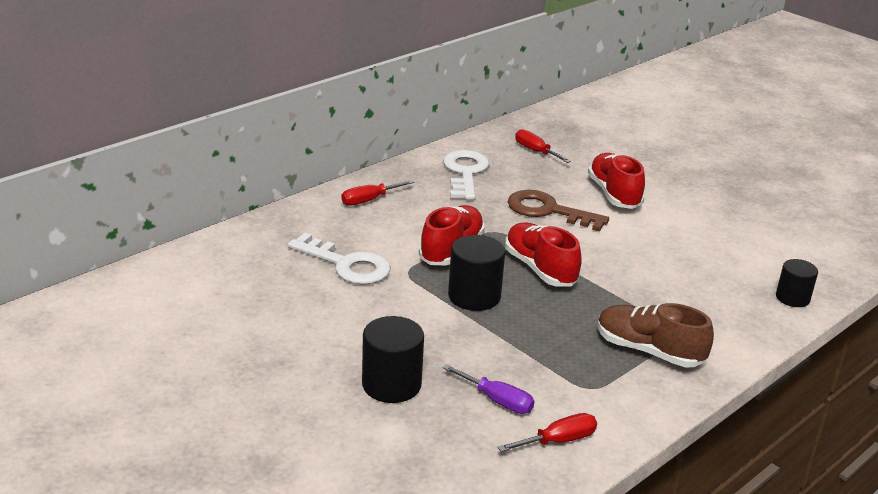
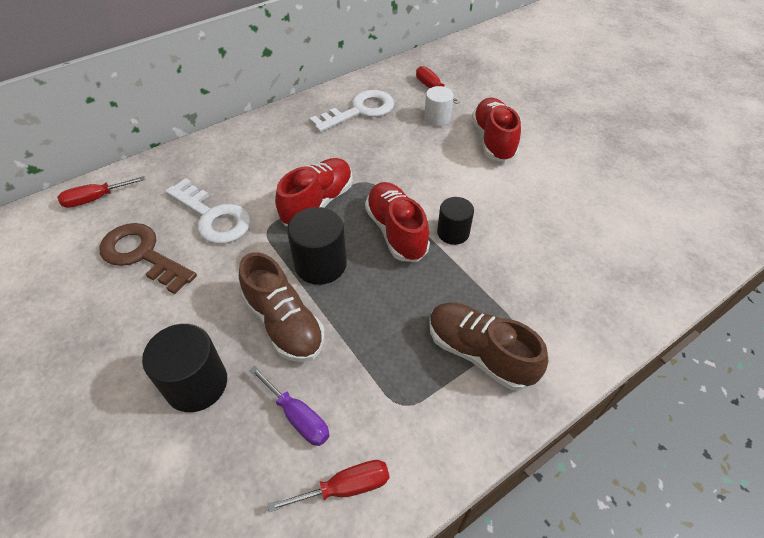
camera: 10 degrees right, 20 degrees up
(369, 200) = (262, 140): red screwdriver -> red screwdriver (95, 199)
(457, 340) = (284, 323): none -> brown shoe
(465, 172) = (360, 111): white key -> white key turned 45 degrees clockwise
(547, 211) = (424, 158): brown key -> brown key (142, 255)
(550, 177) = (437, 118): none -> white cylinder
(792, 298) = (650, 285): black cylinder -> black cylinder (453, 233)

